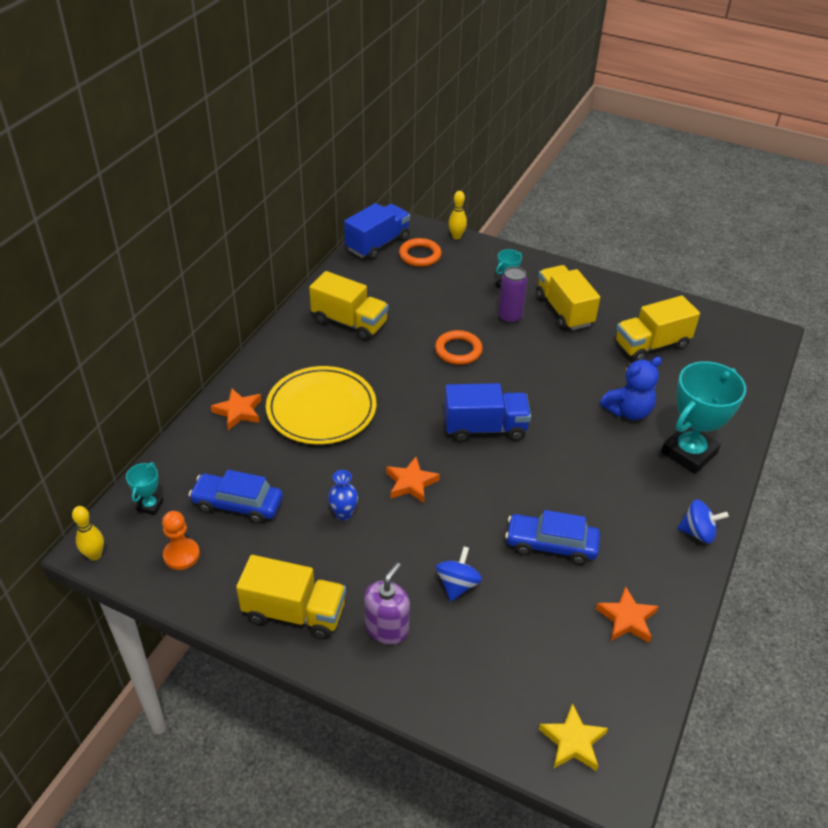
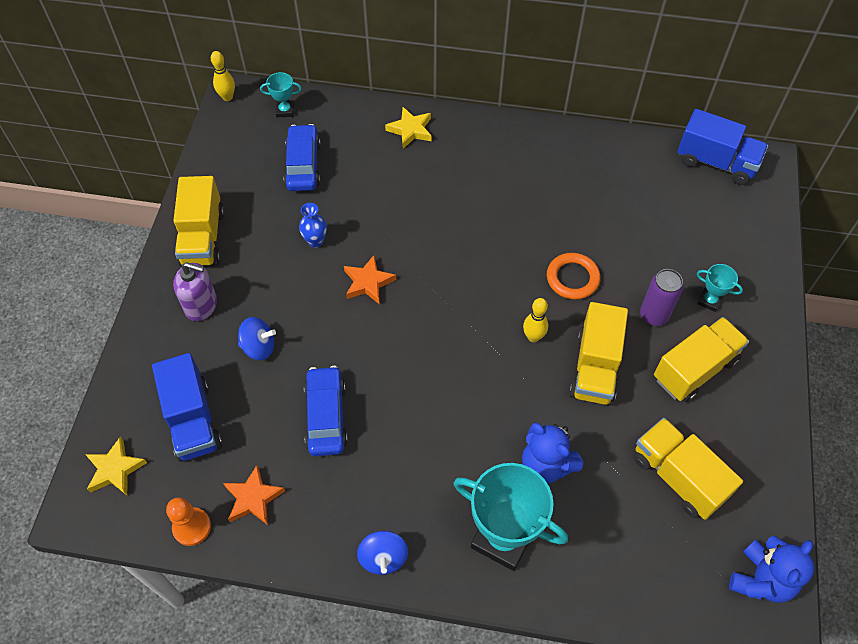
camera: 75 degrees right, 15 degrees up
(181, 555) = (241, 148): orange pawn -> orange pawn (192, 527)
(238, 411) = (410, 130): orange star -> yellow star
(321, 409) = (437, 188): yellow plate -> none
(349, 322) = (571, 174): yellow truck -> yellow truck (595, 368)
(420, 255) = (718, 205): orange ring -> none
(456, 236) = (777, 231): yellow bowling pin -> yellow bowling pin (533, 337)
(485, 428) = (464, 328): blue truck -> blue truck (193, 420)
(734, 330) = (761, 579): none -> blue teddy bear

